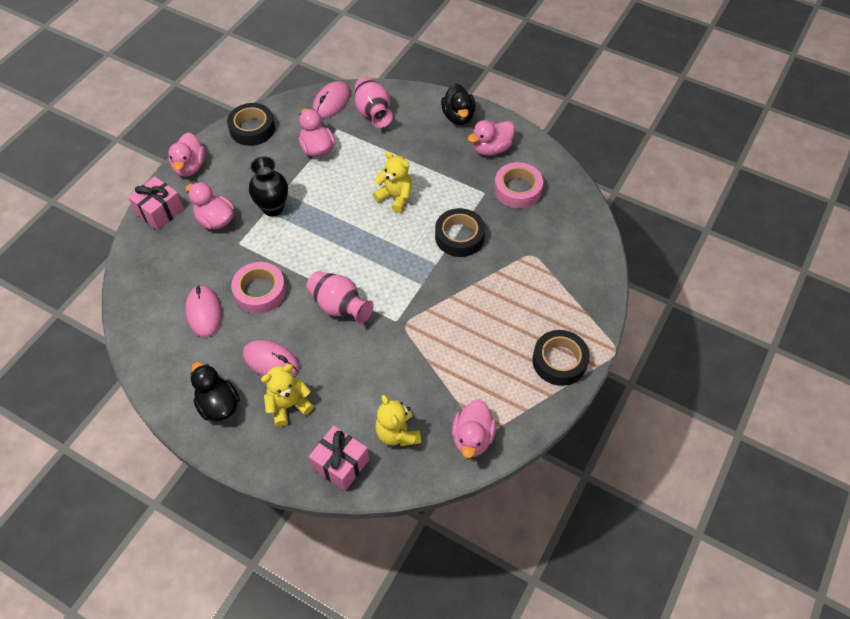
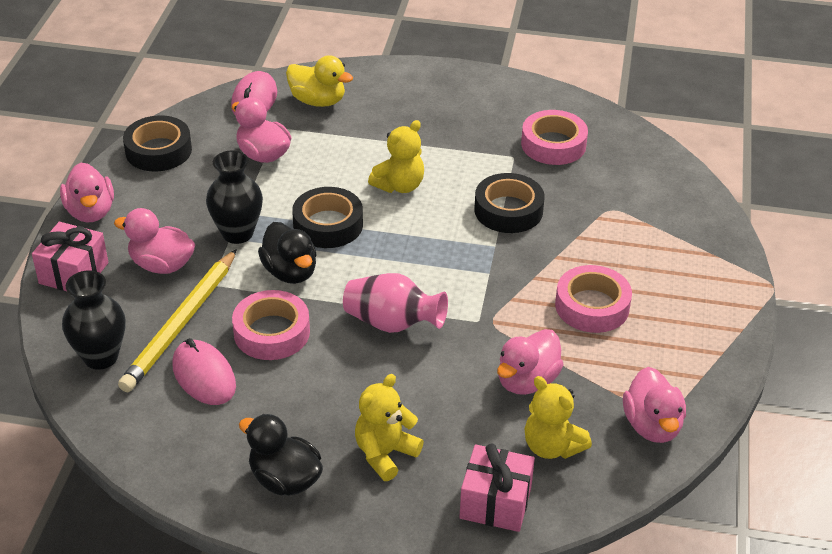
camera: 20 degrees left, 15 degrees down
(149, 280) = (101, 357): none -> black vase
(207, 269) = (181, 324): none -> yellow pencil
(271, 361) = (332, 409): pink mouse -> none
(373, 113) = (318, 101): pink vase -> yellow duck
(395, 197) = (399, 186): yellow teddy bear -> yellow teddy bear turned 120 degrees clockwise
(458, 116) = (433, 83): black duck -> black duck (290, 272)
(479, 331) = (592, 306): none -> pink tape
(491, 149) = (495, 108): pink duck -> pink duck (527, 381)
(559, 361) = (711, 314): black tape -> black tape (328, 225)

